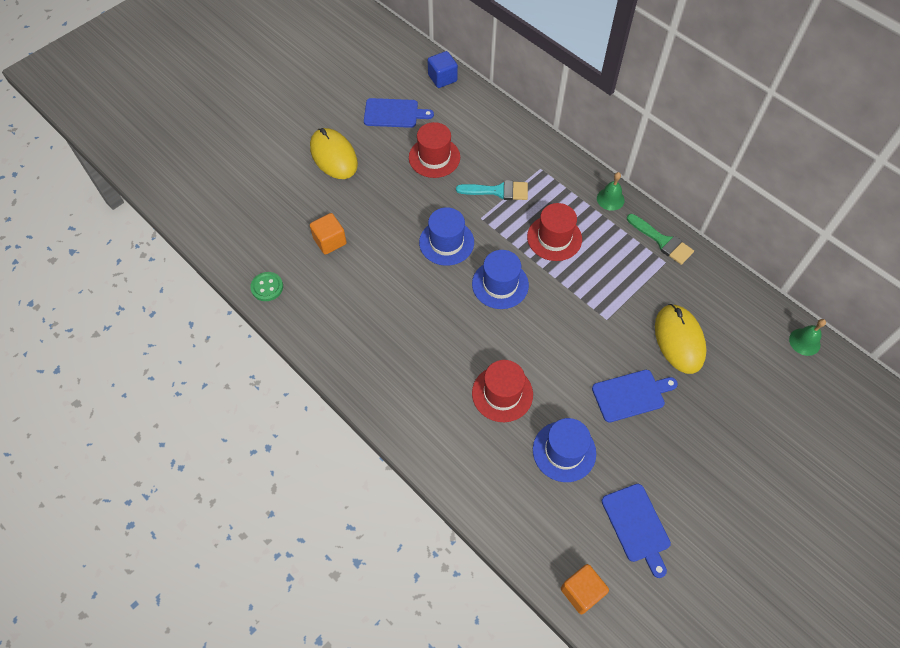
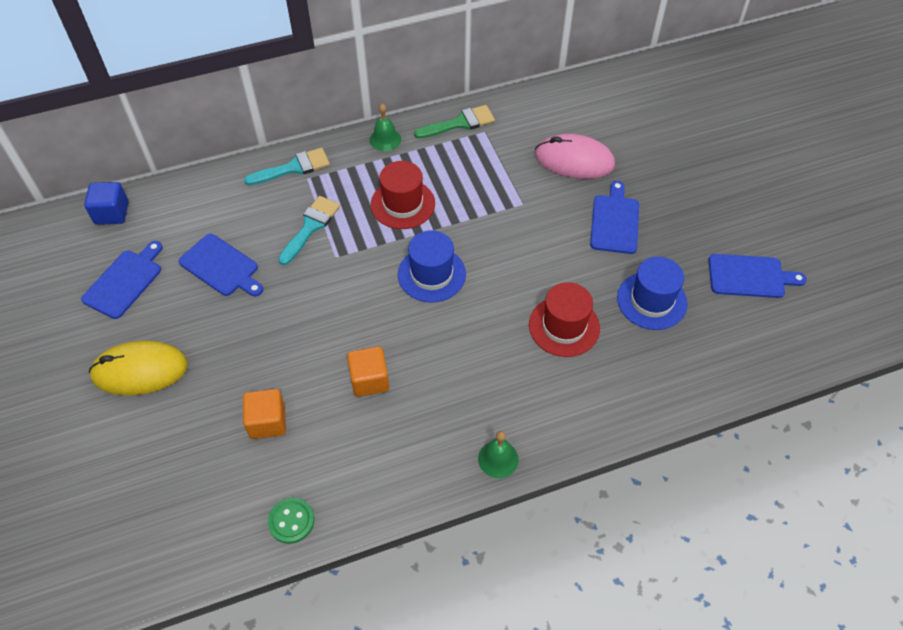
camera: 65 degrees left, 5 degrees down
(434, 157) = (221, 267): red hat -> blue cutting board
(446, 242) = (347, 301): blue hat -> none
(545, 156) = (293, 168): none -> turquoise brush
(581, 592) = (801, 348): orange cube -> orange cube (369, 380)
(679, 340) = (574, 160): yellow mouse -> pink mouse
(804, 341) = (619, 78): green bell -> green bell (498, 459)

